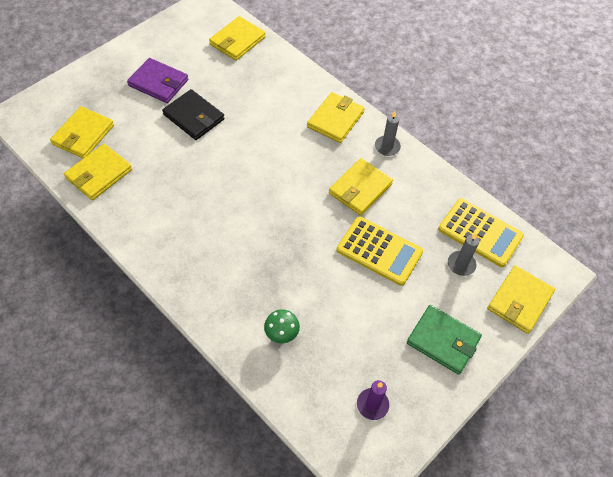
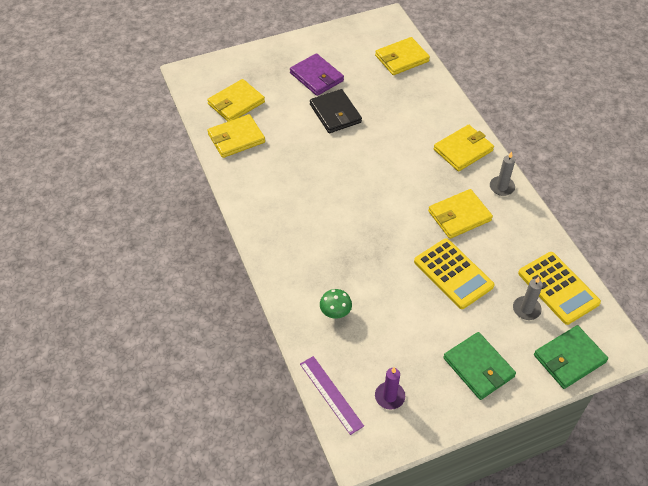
camera: 25 degrees right, 5 degrees down
(313, 425) = (331, 394): none -> purple ruler
(519, 301) = (569, 358): yellow wallet -> green wallet

